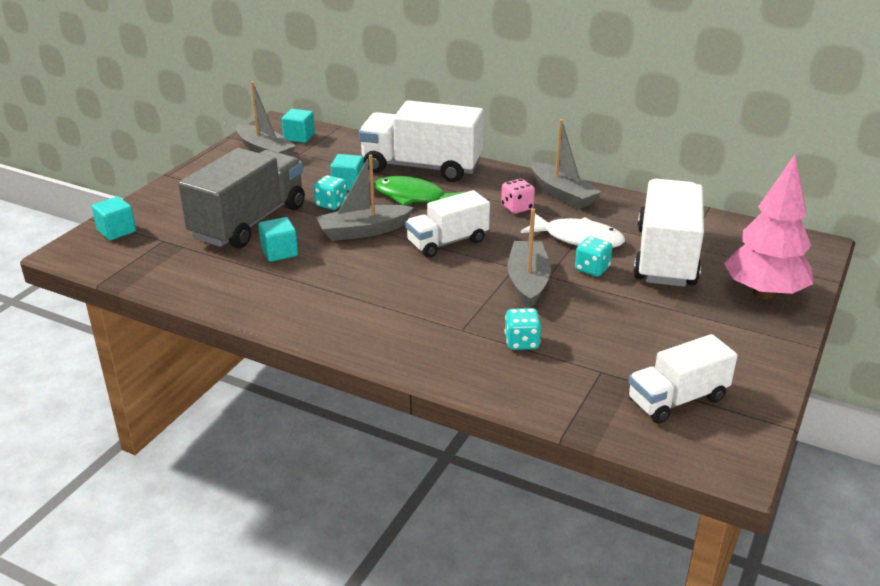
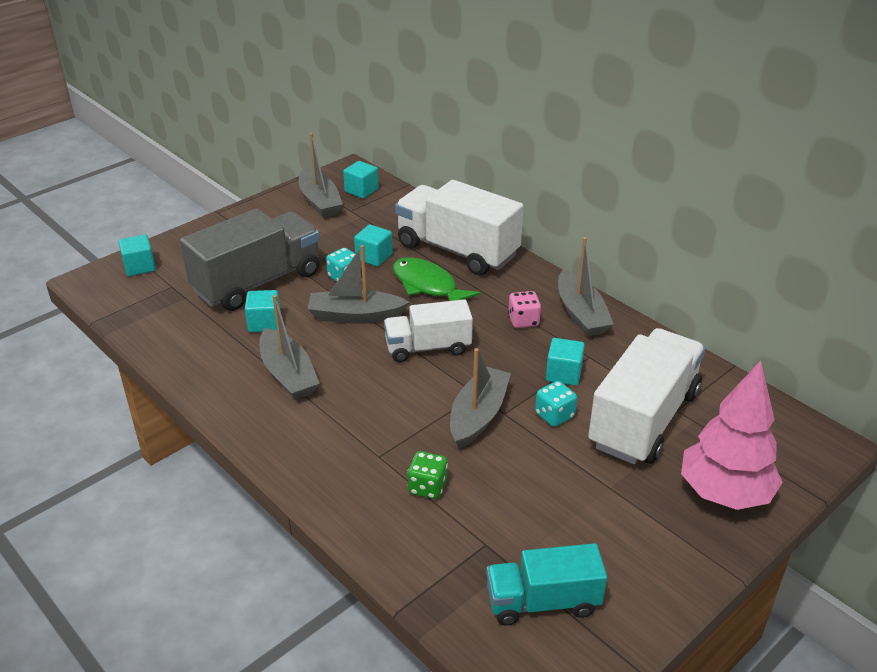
camera: 20 degrees right, 5 degrees up
(332, 287) = (288, 374): none -> grey boat
(522, 342) = (427, 487): turquoise dice -> green dice
(578, 238) = (563, 374): white fish -> turquoise cube
(677, 399) = (542, 601): white truck -> turquoise truck

